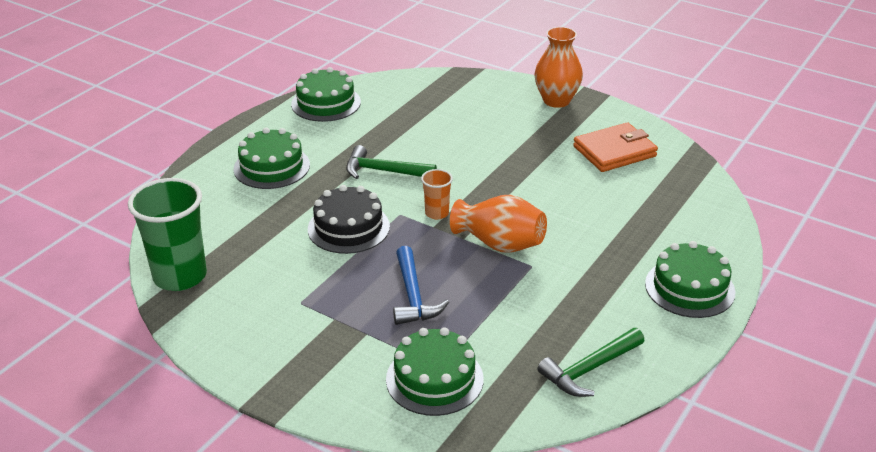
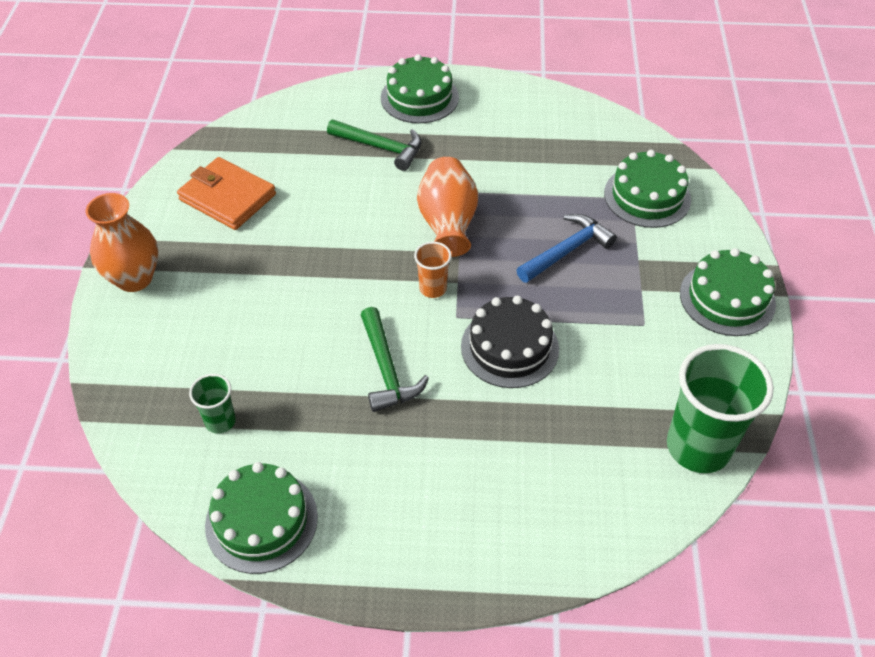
camera: 120 degrees left, 15 degrees up
(271, 167) = (452, 489): green cake -> green cake (727, 298)
(406, 105) = (220, 421): none -> green cup
(589, 369) = (559, 121): green hammer -> green hammer (380, 147)

